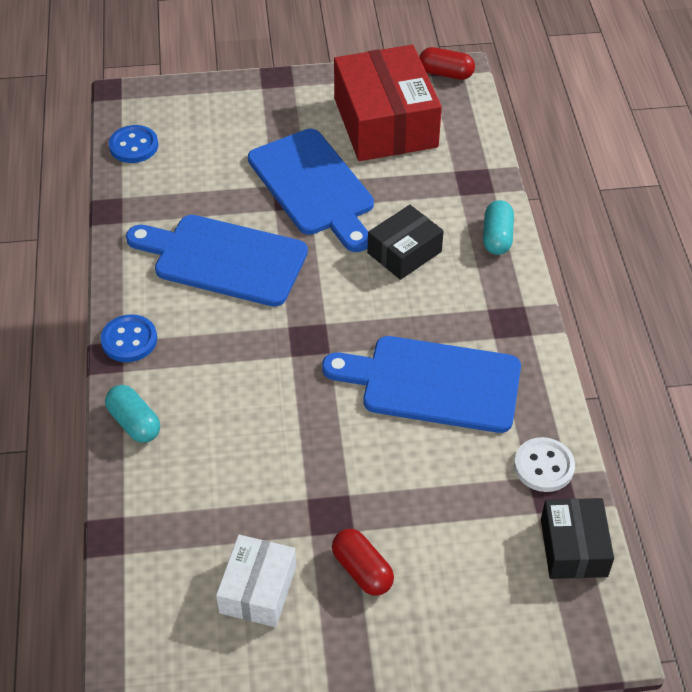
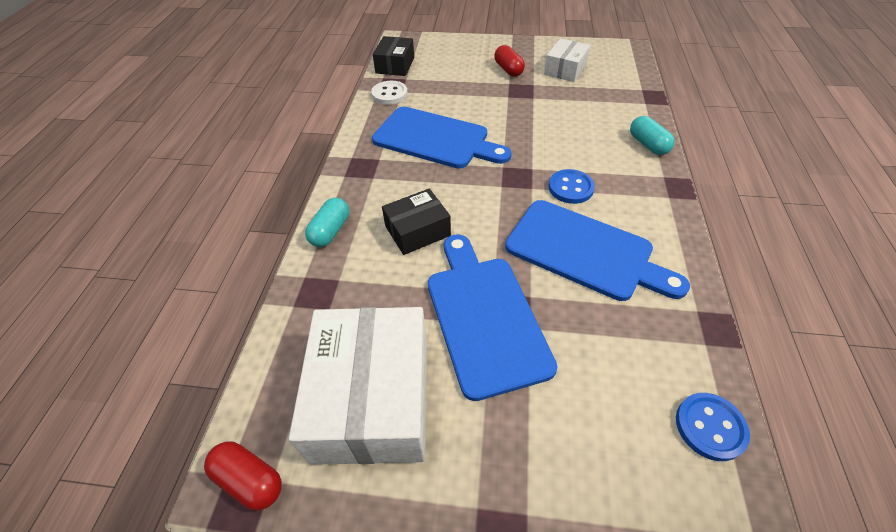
camera: 165 degrees left, 0 degrees up
(129, 340) = (663, 196): blue button -> blue button (570, 188)
(385, 122) = (372, 398): red box -> white box

